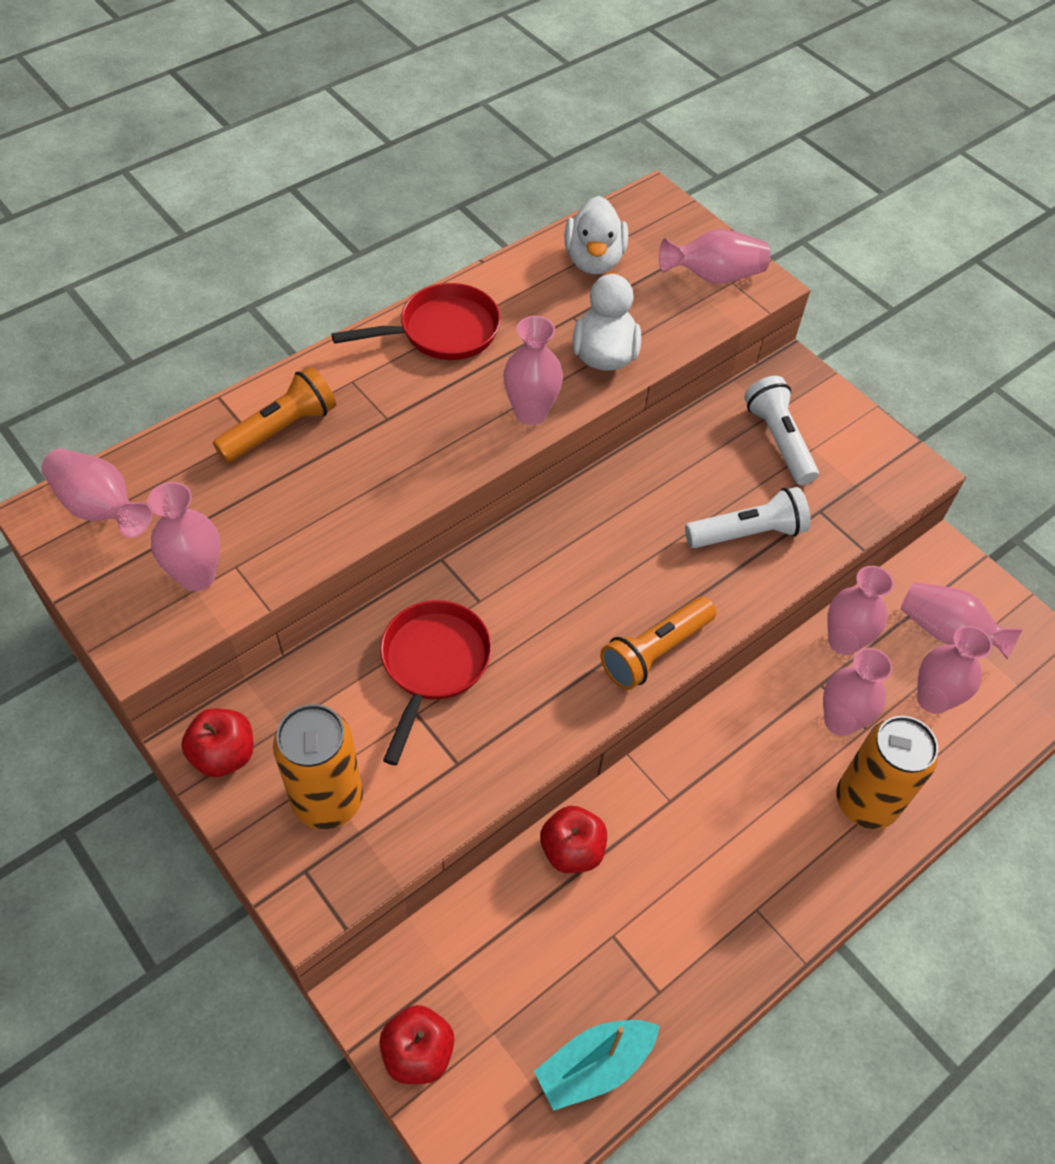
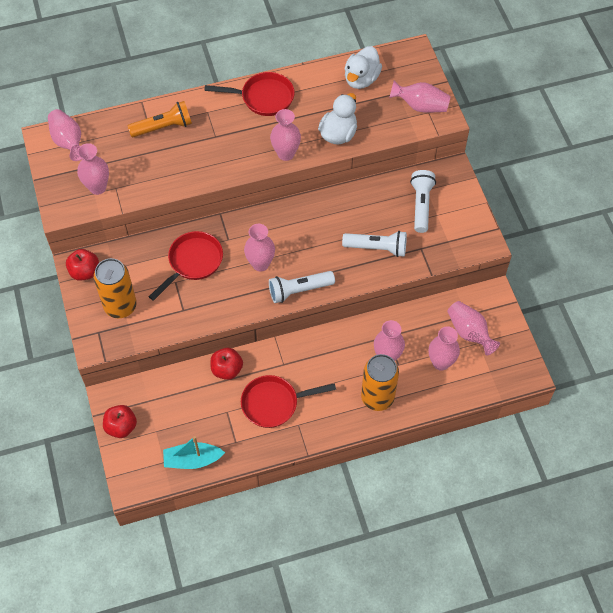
camera: 25 degrees right, 5 degrees up
(655, 651) = (299, 290): orange flashlight -> white flashlight
(691, 884) = (274, 403): none -> red pan
(843, 641) = (412, 320): pink vase -> pink vase (260, 264)

